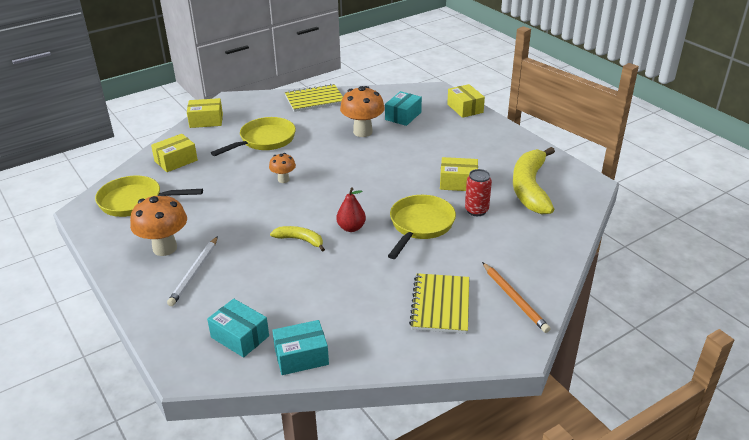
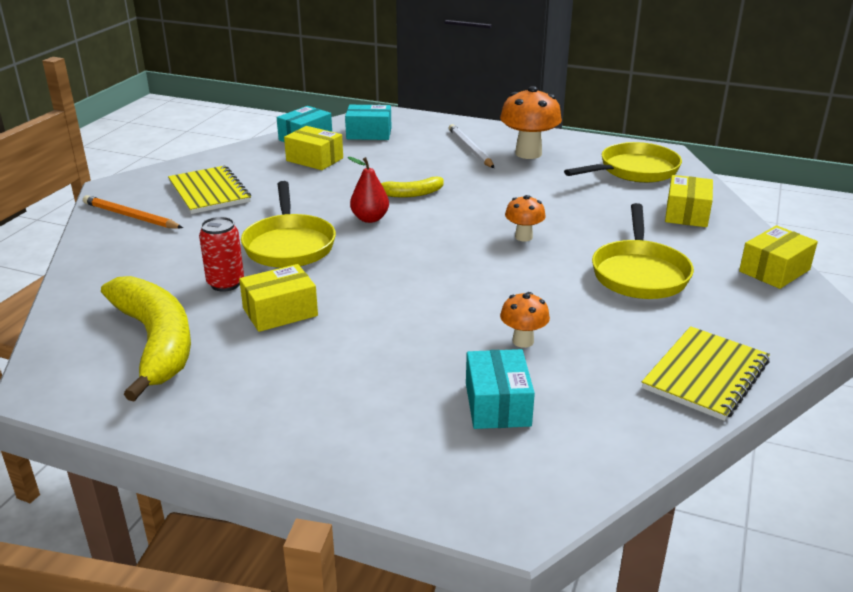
camera: 145 degrees right, 5 degrees down
(362, 132) = (523, 341): orange mushroom -> orange mushroom, size x0.55
(465, 108) = (392, 483): yellow box -> yellow box (314, 159)

